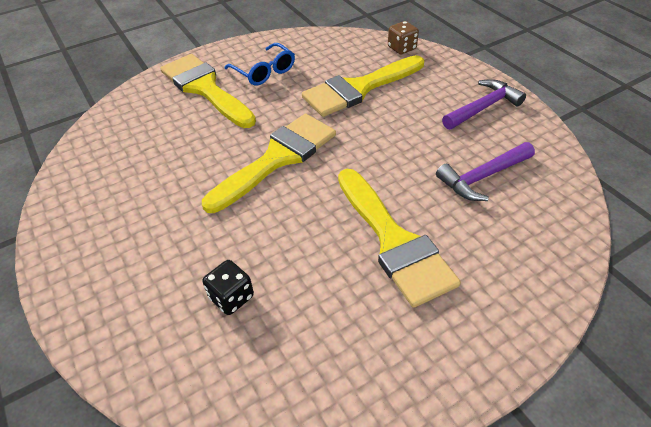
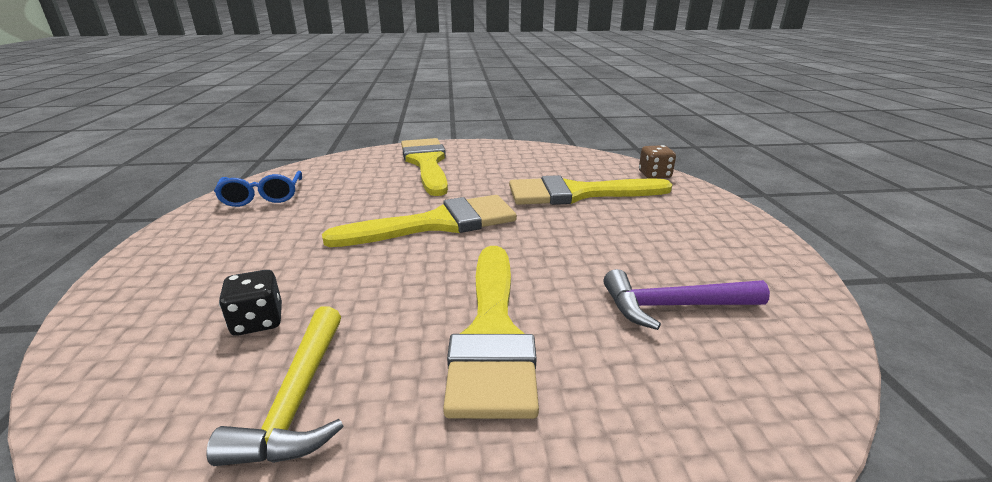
camera: 25 degrees right, 20 degrees down
(264, 72) = (492, 163): blue glasses -> blue glasses (262, 197)
(318, 336) = (298, 399): none -> yellow hammer
(483, 108) = (723, 241): purple hammer -> none

